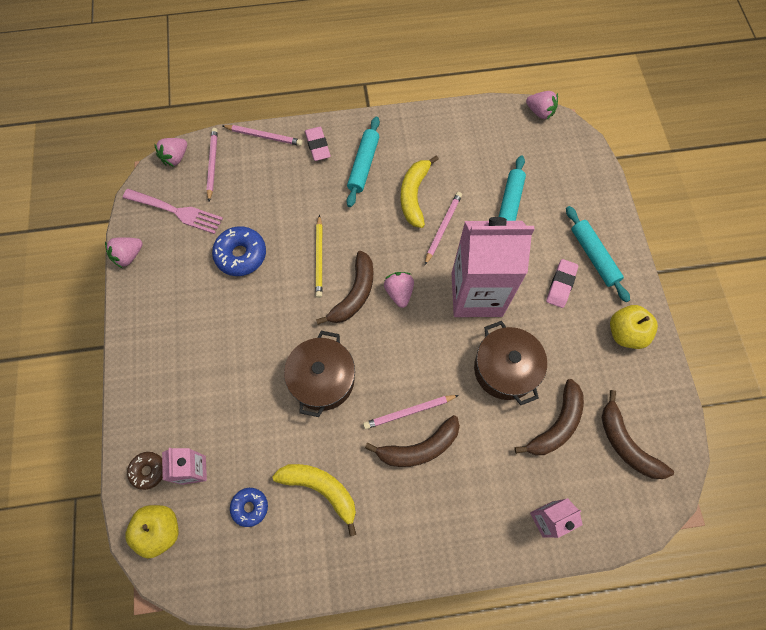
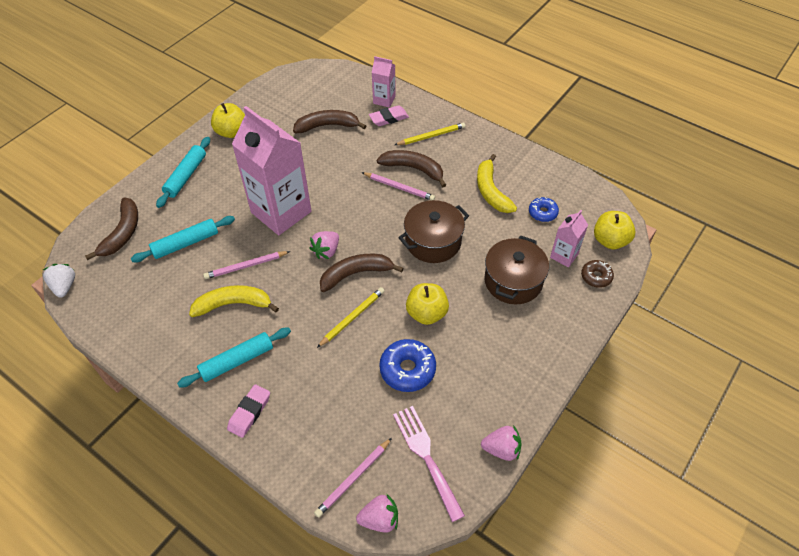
camera: 135 degrees left, 15 degrees down
(264, 136) = (281, 466): pink pencil -> none
(266, 309) = (426, 313): none -> yellow apple
(414, 195) = (233, 304): yellow banana -> yellow banana turned 150 degrees counterclockwise
(446, 511) = (431, 136): none -> yellow pencil
(505, 369) = (319, 166): brown pot -> brown pot (513, 281)
(540, 112) = (64, 286): pink strawberry -> white strawberry
(561, 285) = (227, 178): pink eraser -> pink eraser (389, 118)
(626, 444) = (305, 96): brown banana -> brown banana (122, 233)

